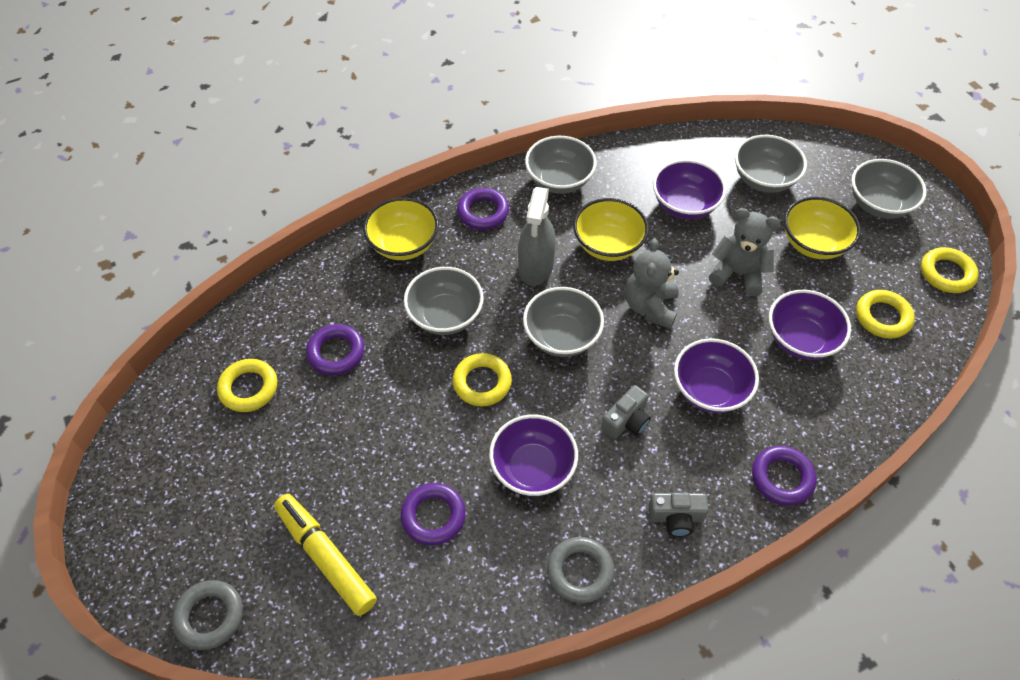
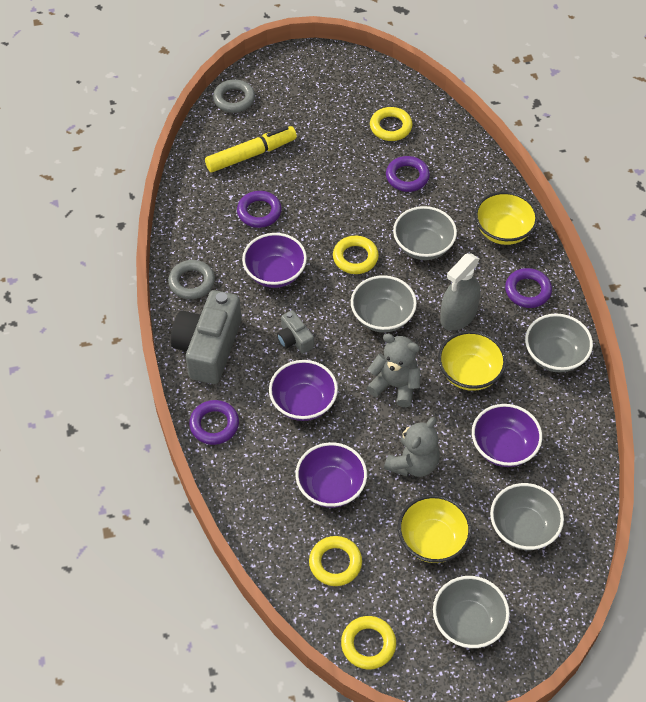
camera: 105 degrees right, 0 degrees up
(536, 266) = (458, 315): grey spray bottle -> grey spray bottle turned 75 degrees counterclockwise
(676, 517) = (208, 347): grey camera -> grey camera, size x2.08

